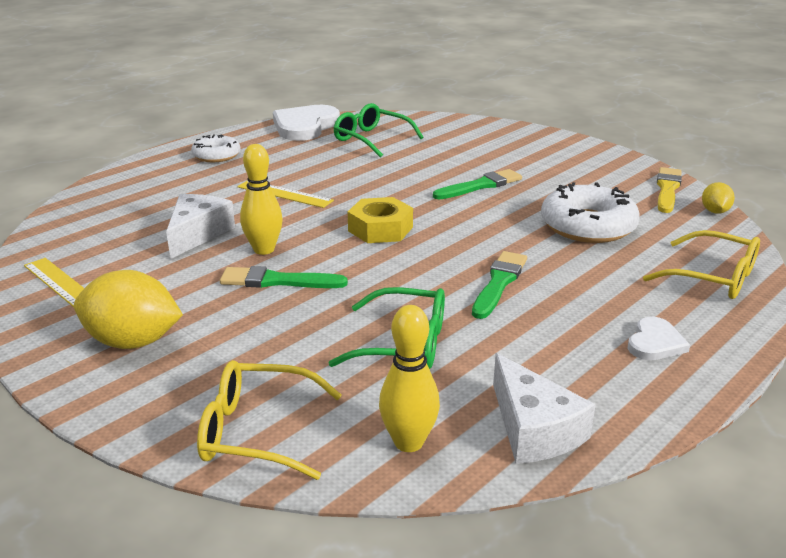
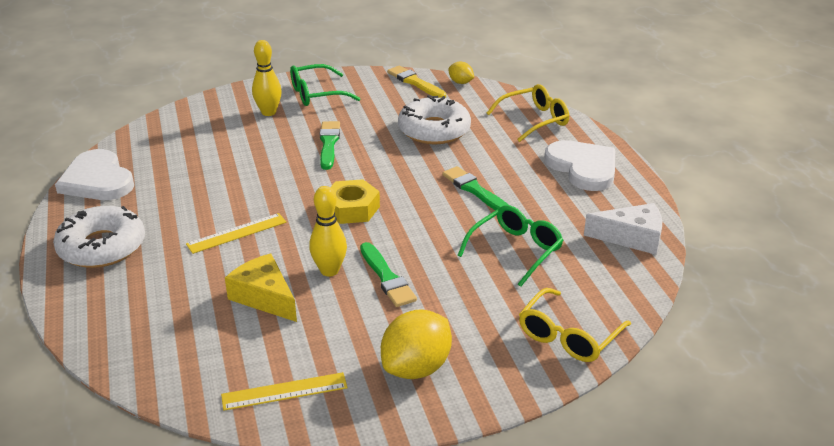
camera: 60 degrees left, 5 degrees up
(197, 234) = (264, 297): white cheese -> yellow cheese
(216, 155) = (102, 247): white donut -> white donut, size x1.65
(277, 281) = (387, 278): green brush -> green brush turned 60 degrees counterclockwise
(371, 139) = (177, 158): green glasses -> green glasses (316, 94)
(408, 442) = (616, 283): yellow bowling pin -> yellow bowling pin (268, 112)
(655, 342) = (583, 168): white heart -> white heart, size x1.92

